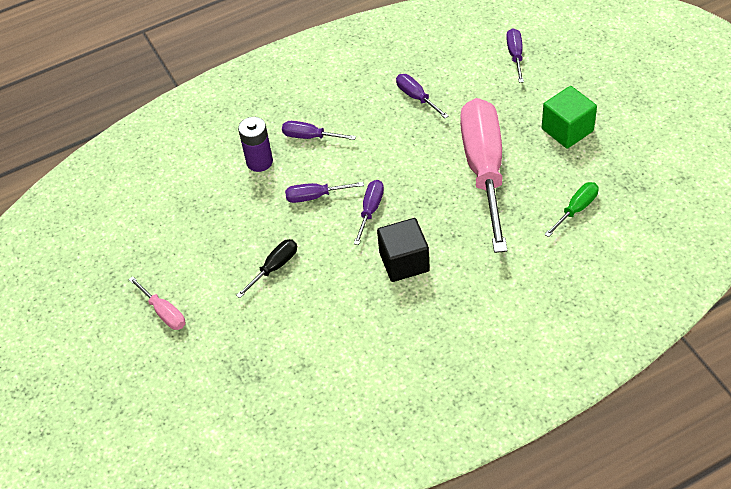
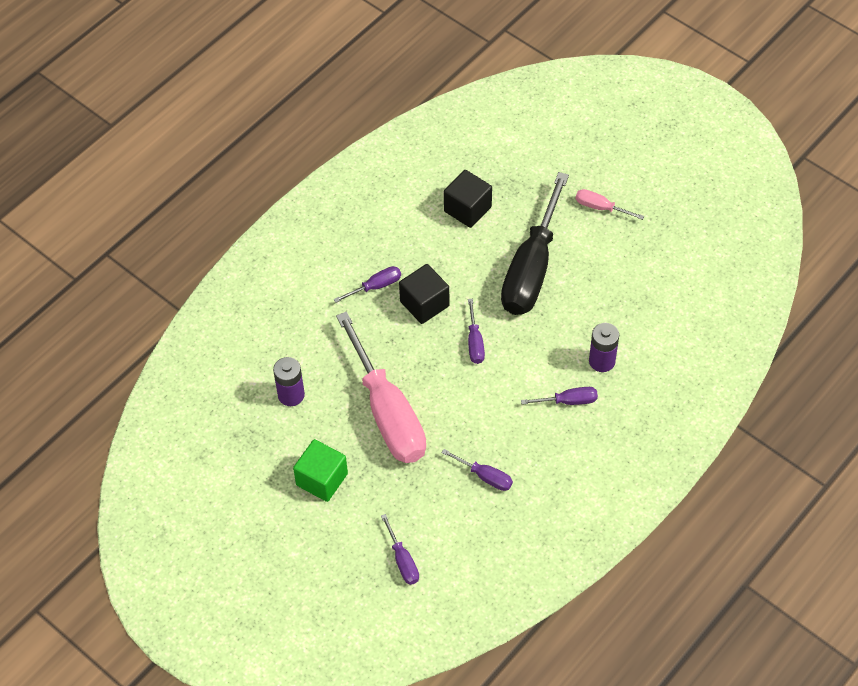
camera: 155 degrees right, 5 degrees up
(274, 267) = (532, 268): black screwdriver -> black screwdriver, size x2.39
(308, 355) = (467, 209): none -> black cube
(315, 196) = (531, 341): purple screwdriver -> purple screwdriver (375, 286)
(576, 209) = (291, 395): green screwdriver -> purple battery

